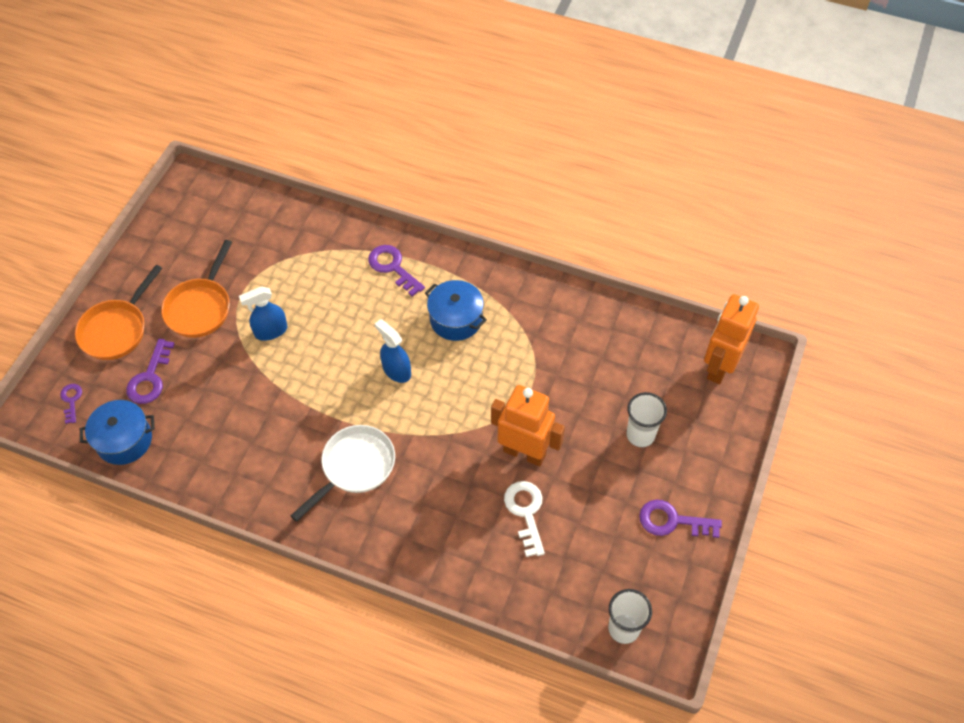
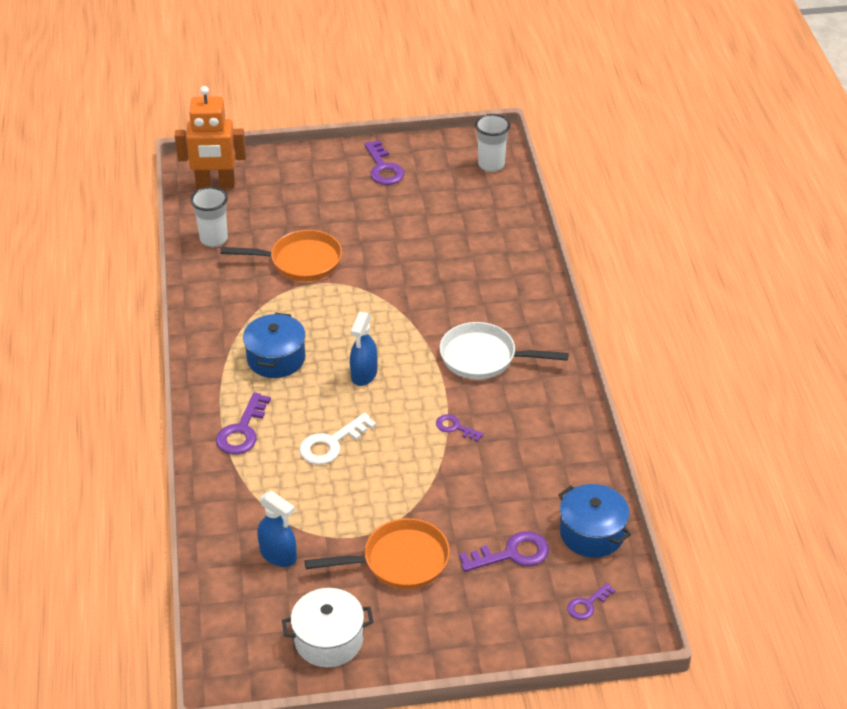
camera: 120 degrees left, 15 degrees down
(116, 330) = (479, 619): orange pan -> orange pan (301, 261)
(172, 241) = (329, 640): none -> white pot
(270, 331) = (387, 487): blue spray bottle -> blue spray bottle (278, 555)
(294, 405) = (455, 427): none -> purple key
(524, 452) = (386, 263): orange robot -> none
(526, 512) = (440, 243): white key -> white key (331, 444)
(640, 435) = (318, 206): white cup -> white cup (214, 239)

